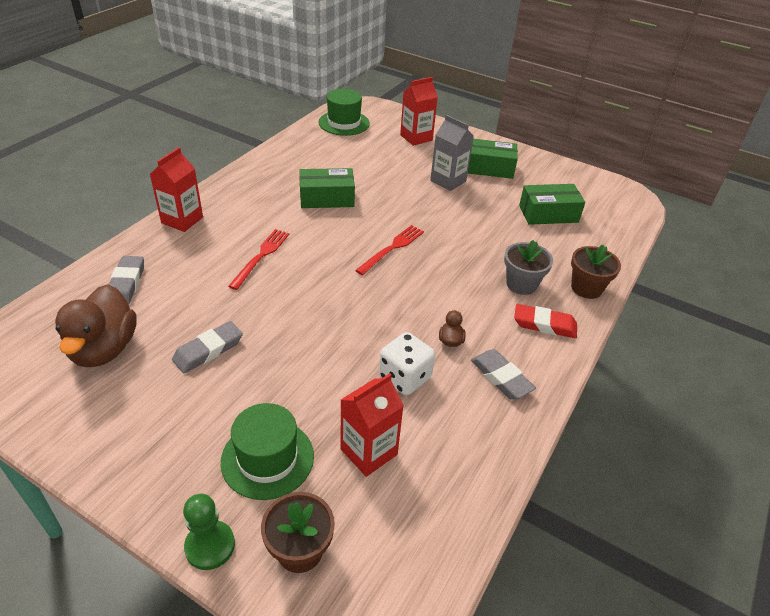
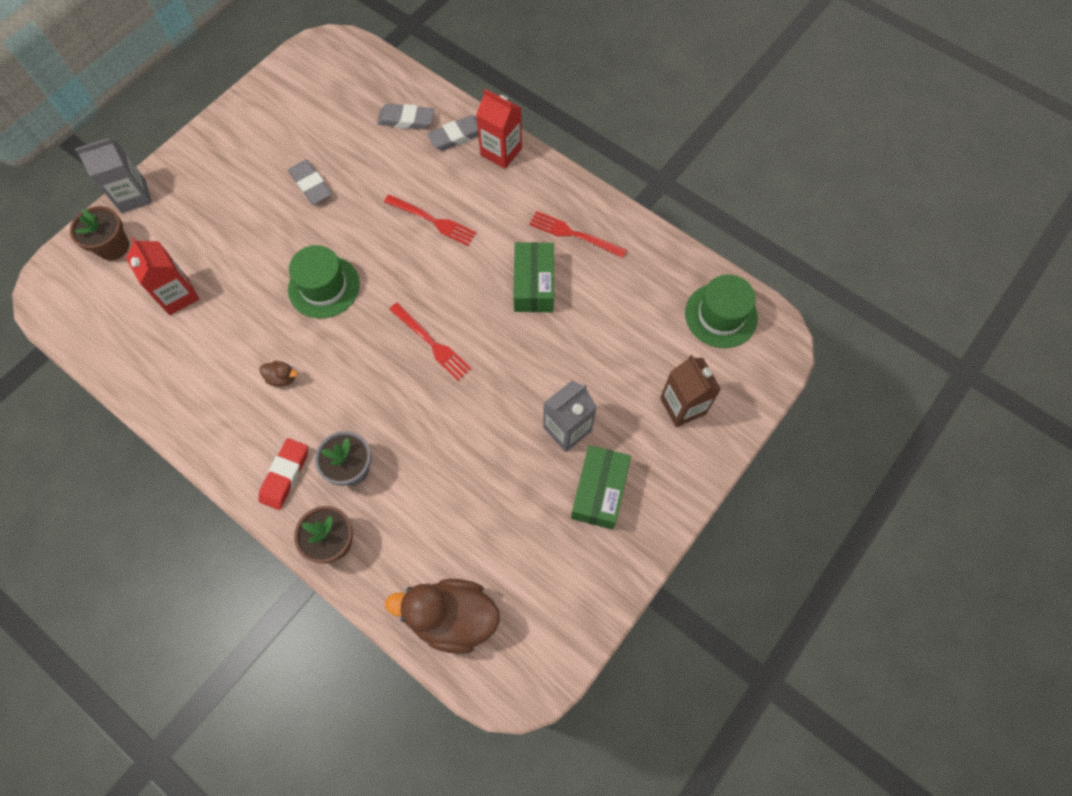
camera: 100 degrees right, 25 degrees up
(104, 349) = (327, 116): brown duck -> brown duck (452, 618)
(210, 546) = (133, 196): green pawn -> grey carton
(267, 458) = (191, 228): green hat -> green hat (324, 287)
(276, 180) = (574, 234): none -> red fork
(405, 377) = (246, 331): white dice -> none
(416, 138) = (683, 406): red carton -> brown carton
(501, 377) = (226, 413): grey eraser -> grey eraser (457, 136)
(548, 214) = (482, 543): green box -> none

